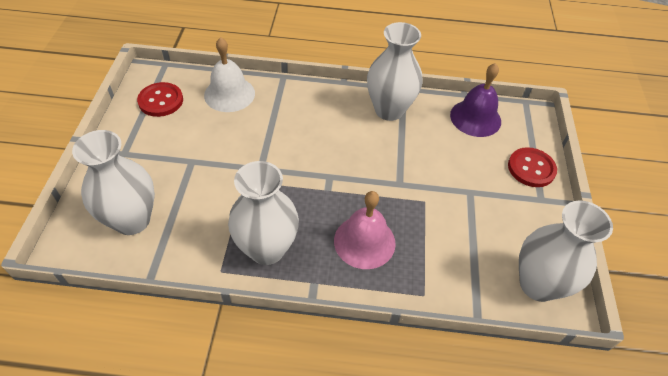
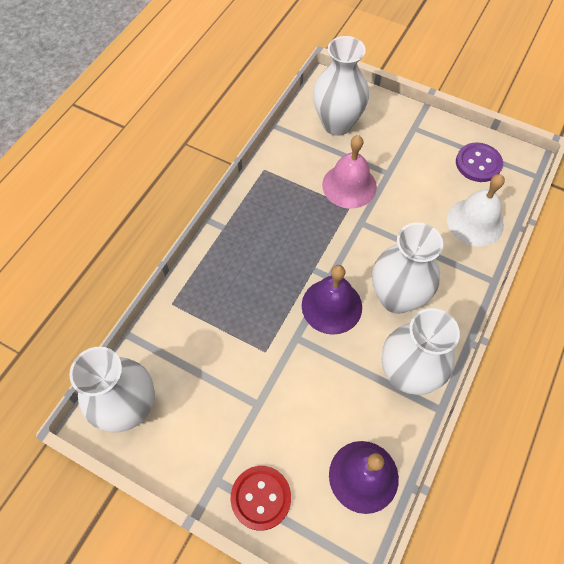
camera: 115 degrees right, 10 degrees up
(161, 101) = (478, 163): red button -> purple button
(267, 249) = (270, 204): white vase -> white vase (396, 298)
(357, 167) = (331, 306): none -> purple bell
(364, 241) = (244, 278): pink bell -> pink bell (349, 185)

